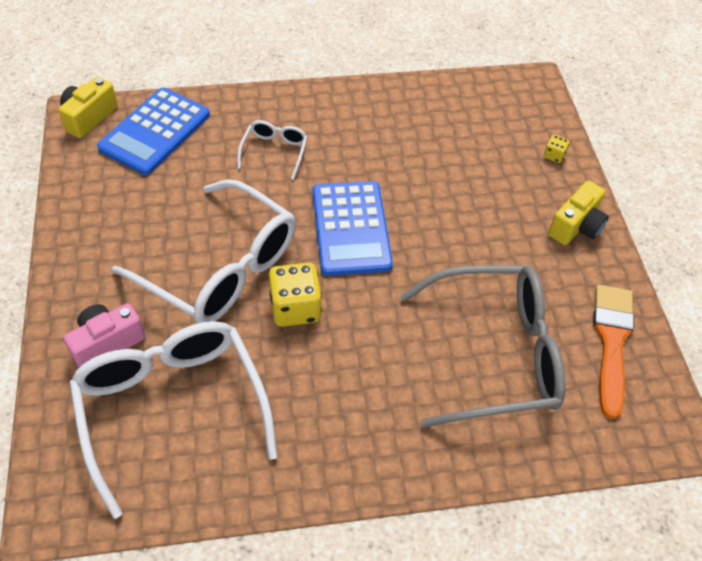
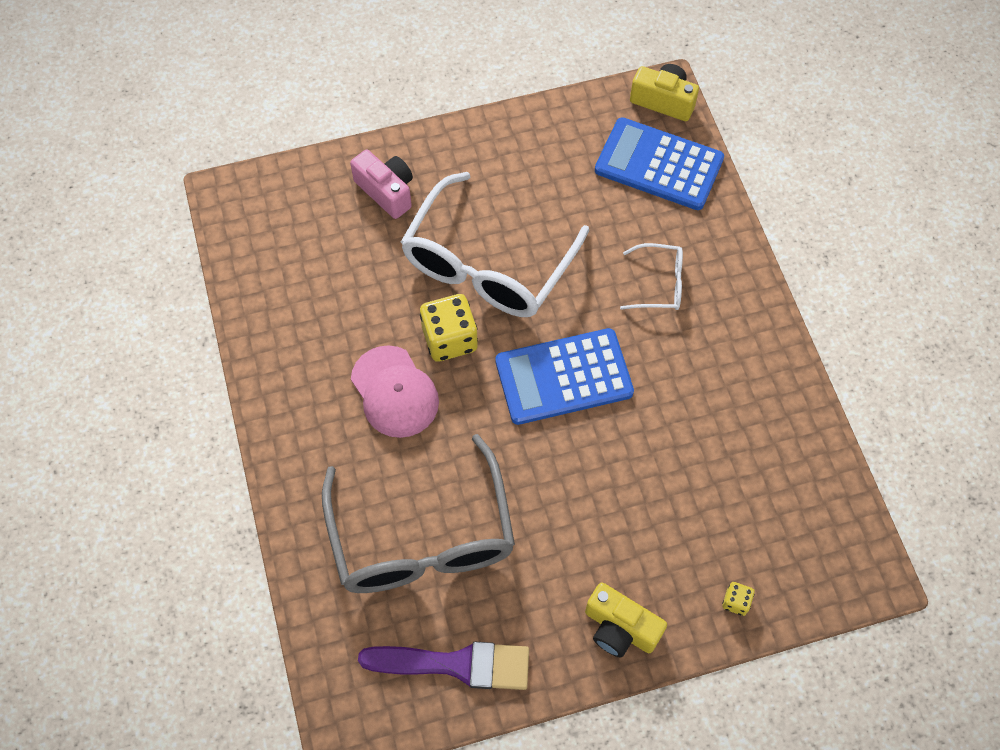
camera: 85 degrees right, 10 degrees up
(172, 408) = (326, 258): white glasses -> none
(344, 360) = (394, 392): none -> pink cap
(611, 342) = (455, 664): orange brush -> purple brush

